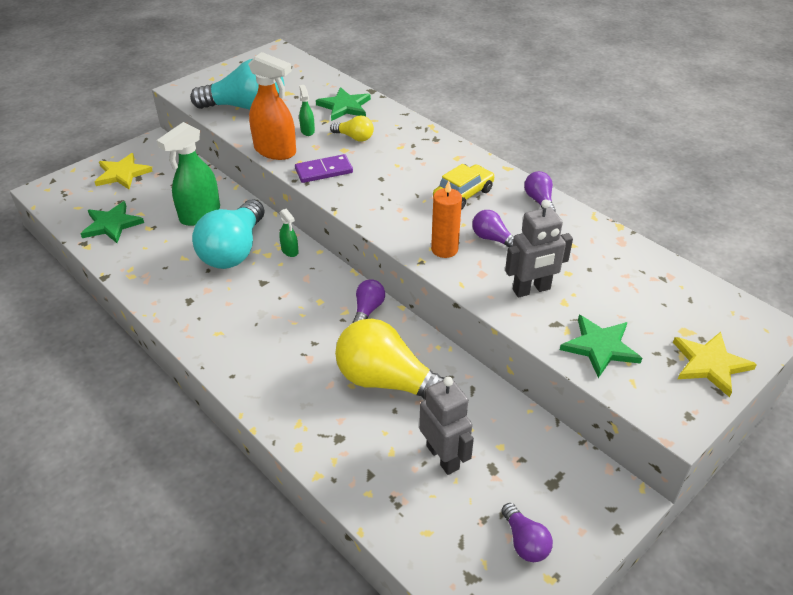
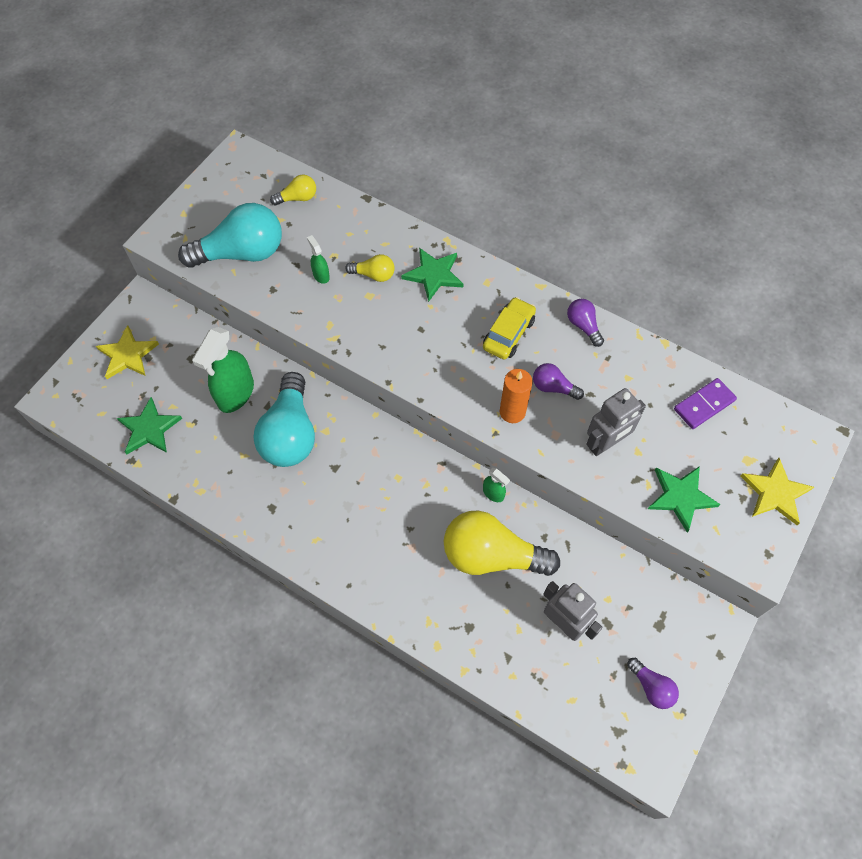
camera: 15 degrees left, 20 degrees up
(275, 151) = (299, 313): orange spray bottle -> none
(290, 251) = (346, 421): green spray bottle -> green spray bottle (493, 493)
(311, 83) = (298, 198): none -> yellow light bulb
(324, 171) = (359, 331): purple domino -> purple domino (704, 405)
(344, 106) = (347, 229): green star -> green star (433, 275)
(368, 310) = (446, 477): purple light bulb -> none

